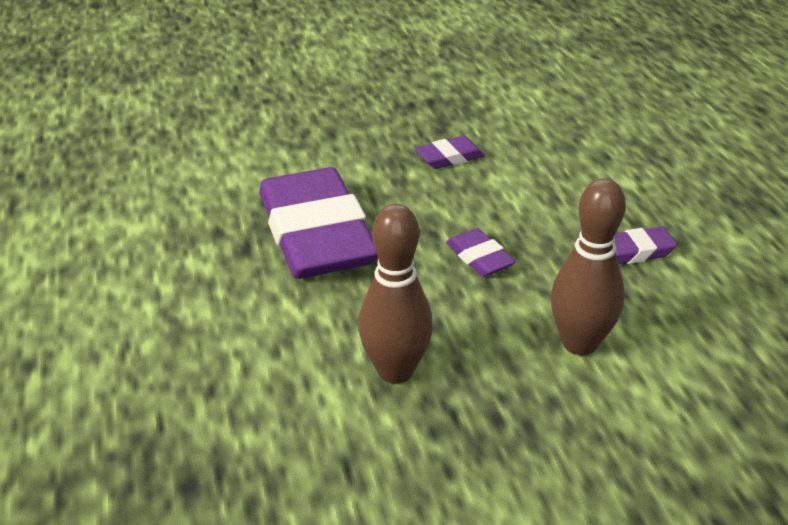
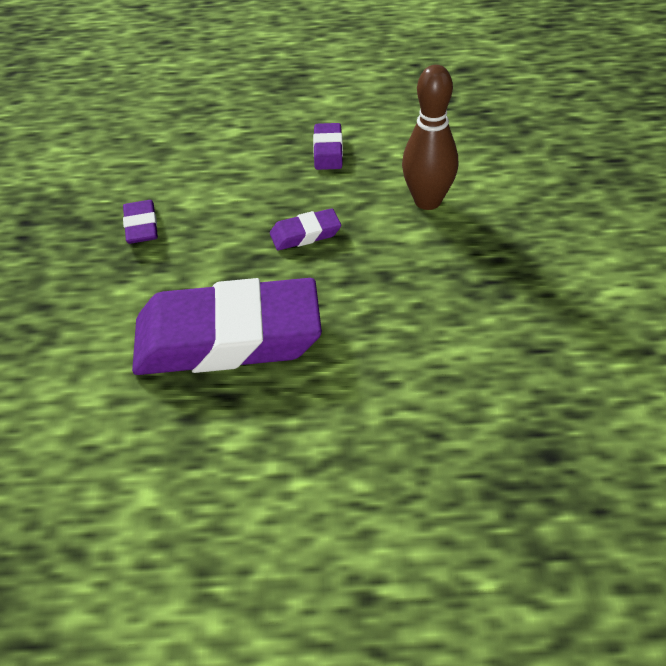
camera: 75 degrees left, 10 degrees up
(395, 371) = (437, 307): brown bowling pin -> none

